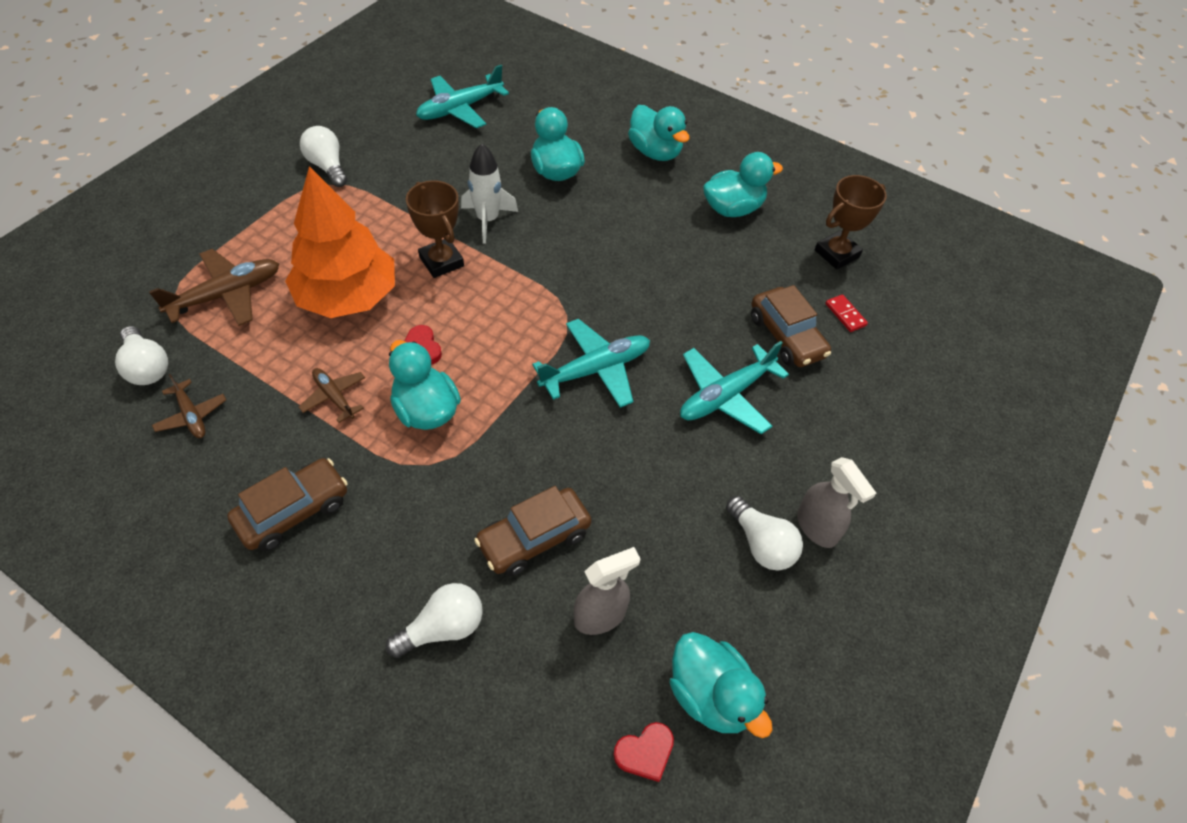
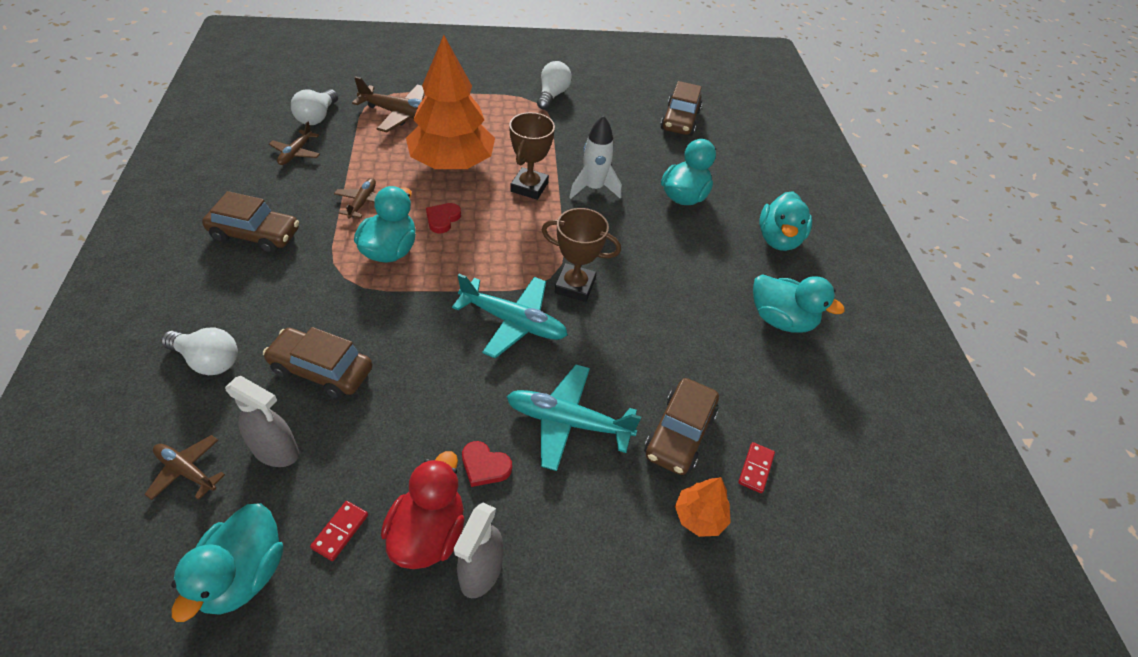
camera: 50 degrees right, 5 degrees down
(460, 109) = (680, 120): turquoise plane -> brown car
(568, 699) = (186, 471): none -> brown plane
(645, 752) = (161, 552): red heart -> red heart (485, 466)
(718, 604) = (340, 531): none -> red domino
(761, 544) = (428, 533): white light bulb -> red duck
(836, 254) = (822, 423): brown trophy -> brown trophy (575, 286)
(860, 371) = (699, 516): none -> orange tree

